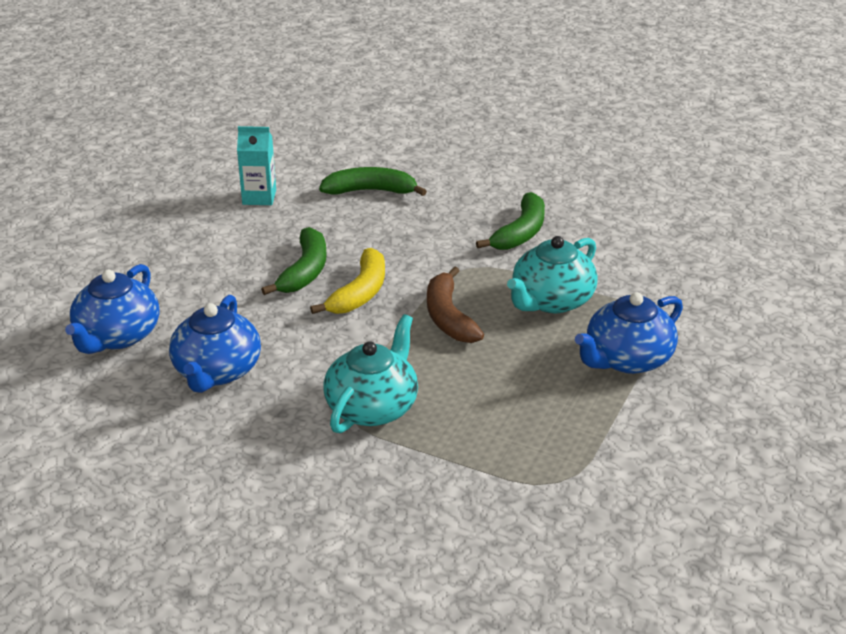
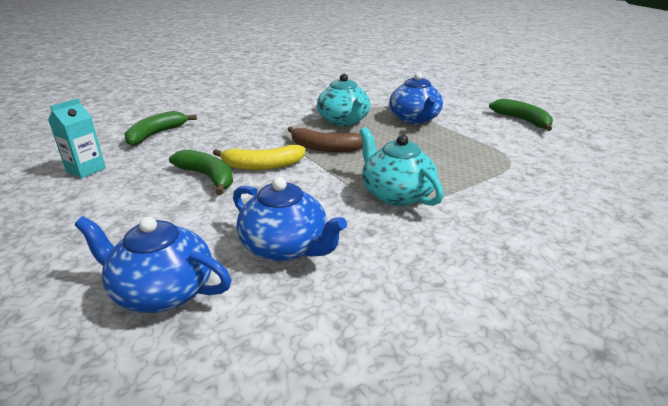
camera: 60 degrees left, 5 degrees down
(117, 336) = (162, 291): blue teapot -> blue teapot turned 150 degrees clockwise
(360, 293) = (262, 166): yellow banana -> yellow banana turned 120 degrees clockwise
(520, 232) = (270, 111): green banana -> green banana (522, 121)

